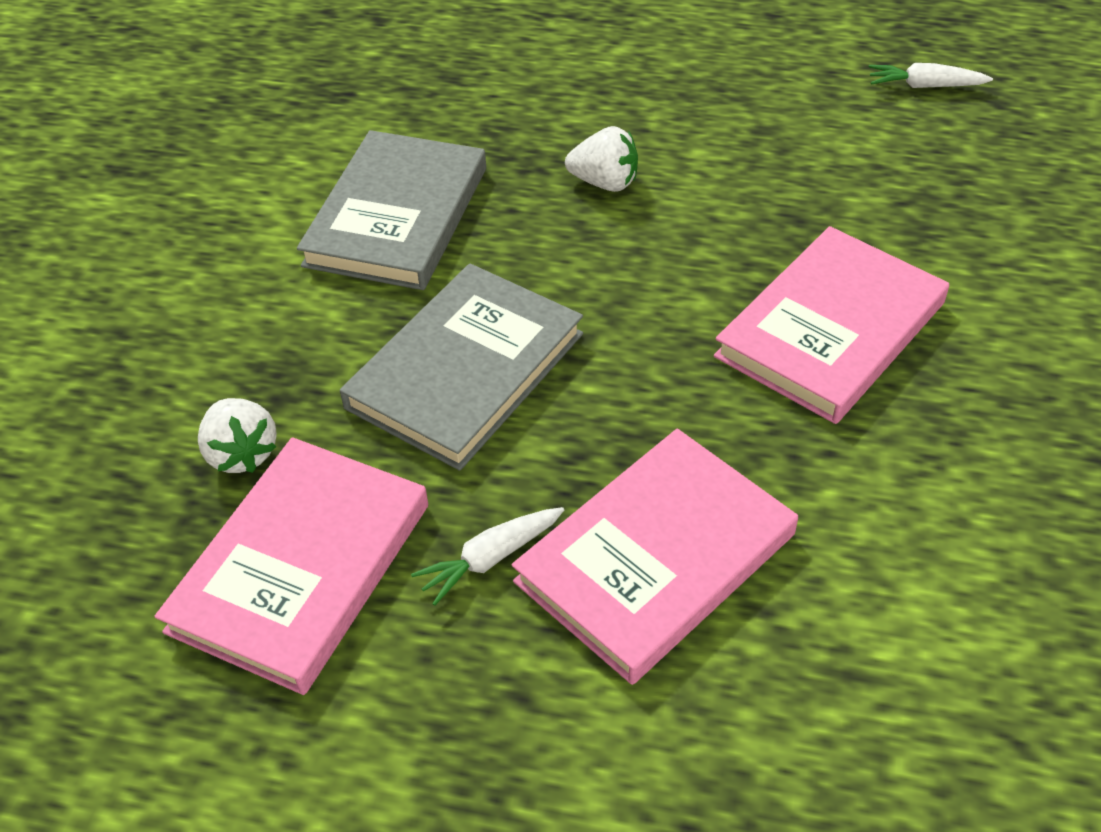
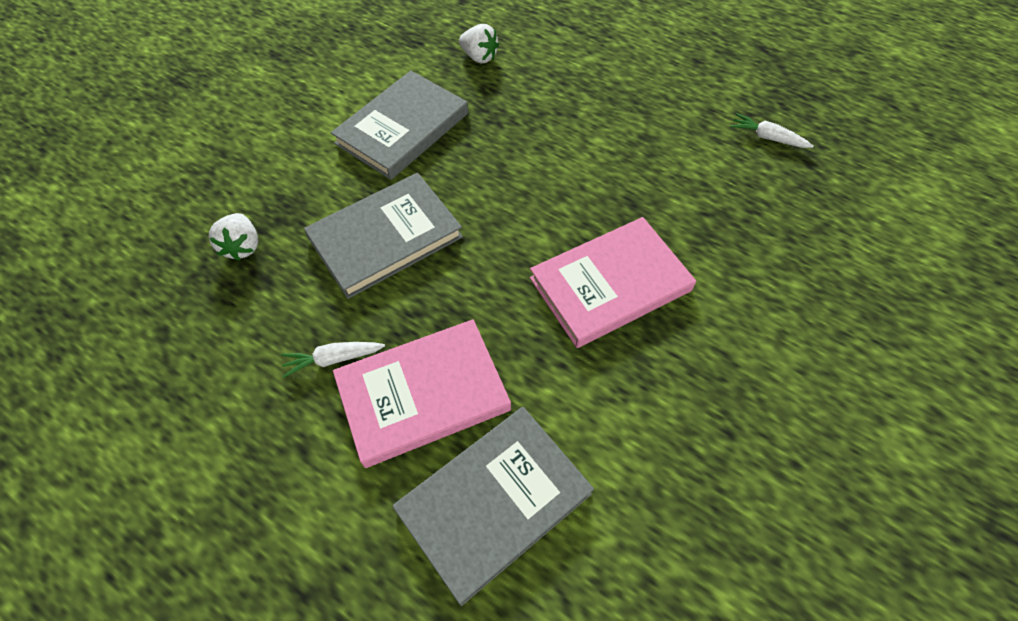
camera: 20 degrees right, 10 degrees up
(301, 567) = (234, 326): pink book -> none
(604, 182) = (530, 143): white strawberry -> white strawberry (479, 57)
(844, 658) = (493, 502): none -> grey book

